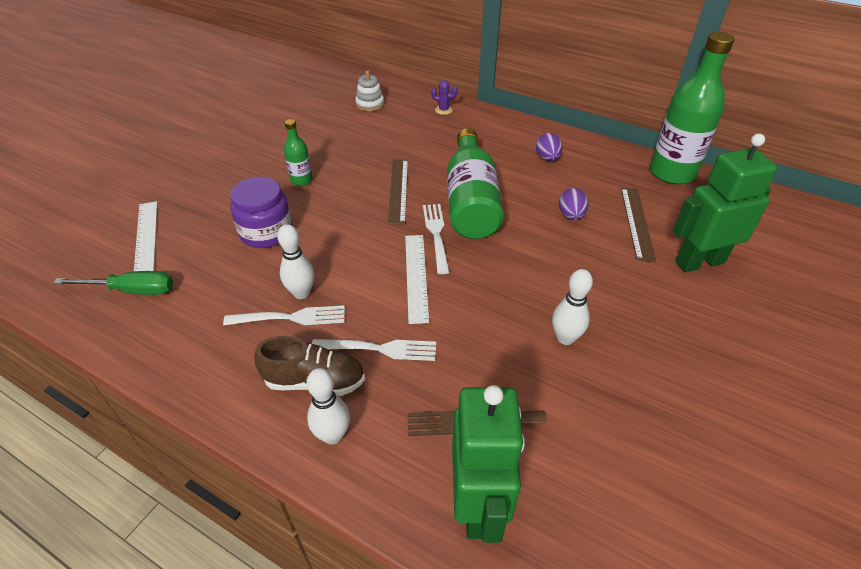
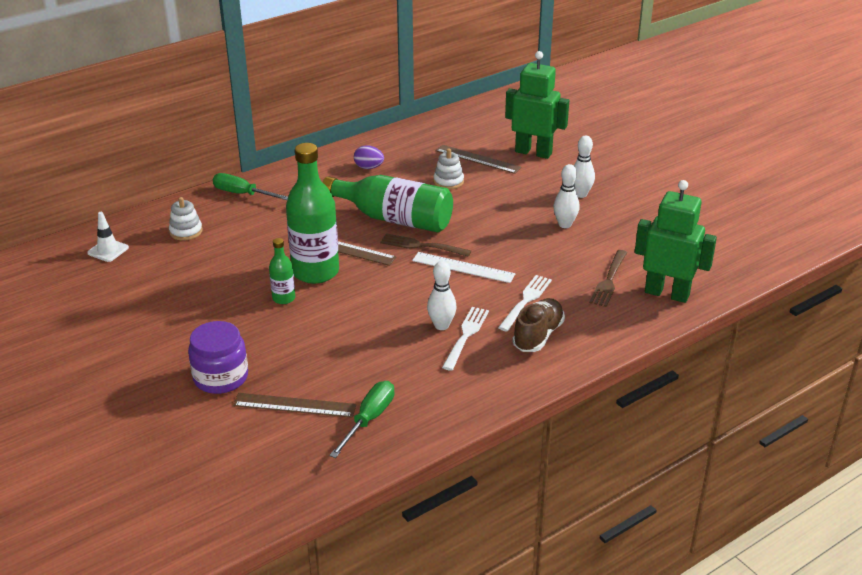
camera: 65 degrees left, 10 degrees down
(146, 237) = (294, 405): white ruler -> brown ruler
(266, 232) = (347, 331): purple jar -> purple jar (221, 377)
(323, 83) = (108, 250): none -> white traffic cone
(333, 435) = (589, 337): white bowling pin -> white bowling pin (580, 194)
(436, 235) = (422, 246): white fork -> brown fork
(443, 110) = (243, 194): purple cactus -> green screwdriver
(571, 215) = (448, 182): purple egg -> white stacking toy
(672, 173) = (435, 125): green bottle -> green bottle (315, 272)
(699, 262) = (533, 152): green robot -> green robot turned 105 degrees clockwise

